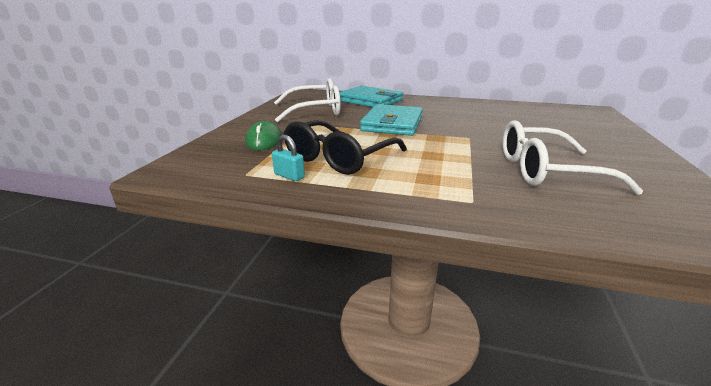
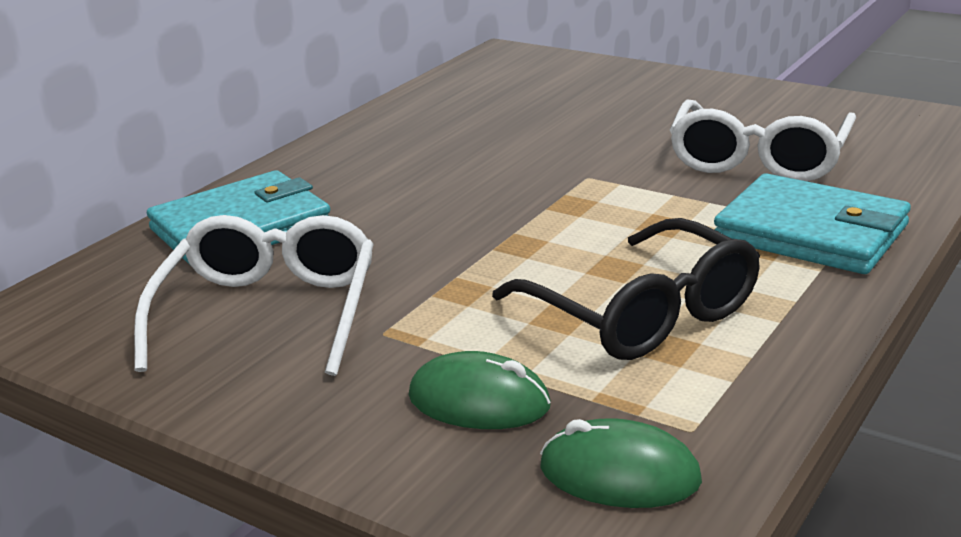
camera: 70 degrees left, 0 degrees up
(215, 164) = (619, 474): none -> green mouse
(289, 176) = (717, 375): turquoise padlock -> none
(392, 124) = (459, 230): turquoise wallet -> turquoise wallet (811, 232)

